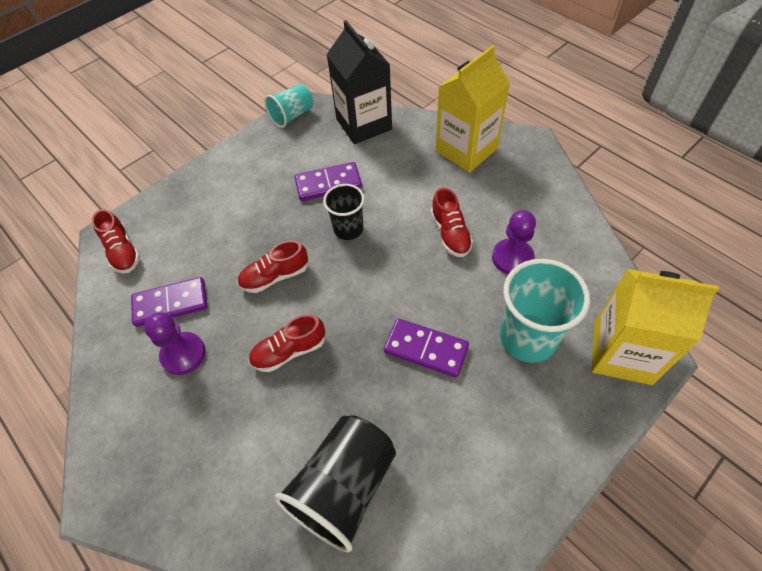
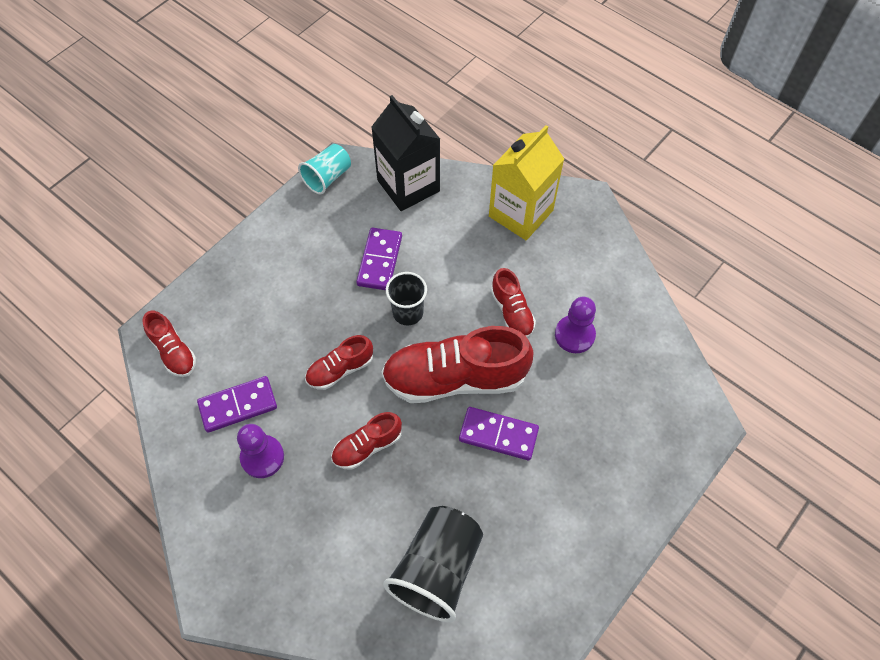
camera: 10 degrees left, 5 degrees up
(328, 184) = (379, 260): purple domino -> purple domino turned 60 degrees counterclockwise
(387, 291) = (455, 378): none -> red shoe
(528, 338) = (593, 416): turquoise cup -> none
(622, 352) = (679, 425): yellow carton -> none

